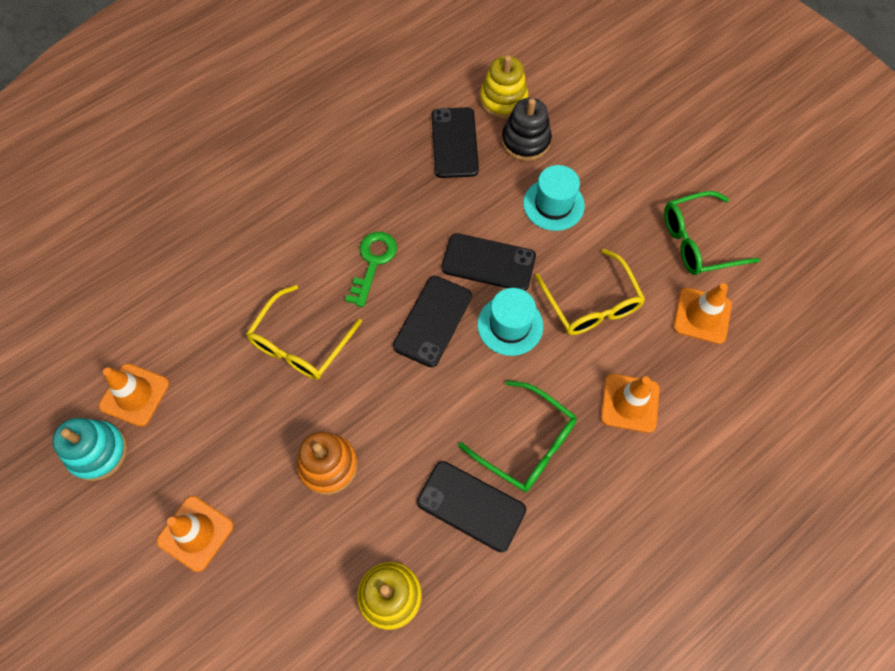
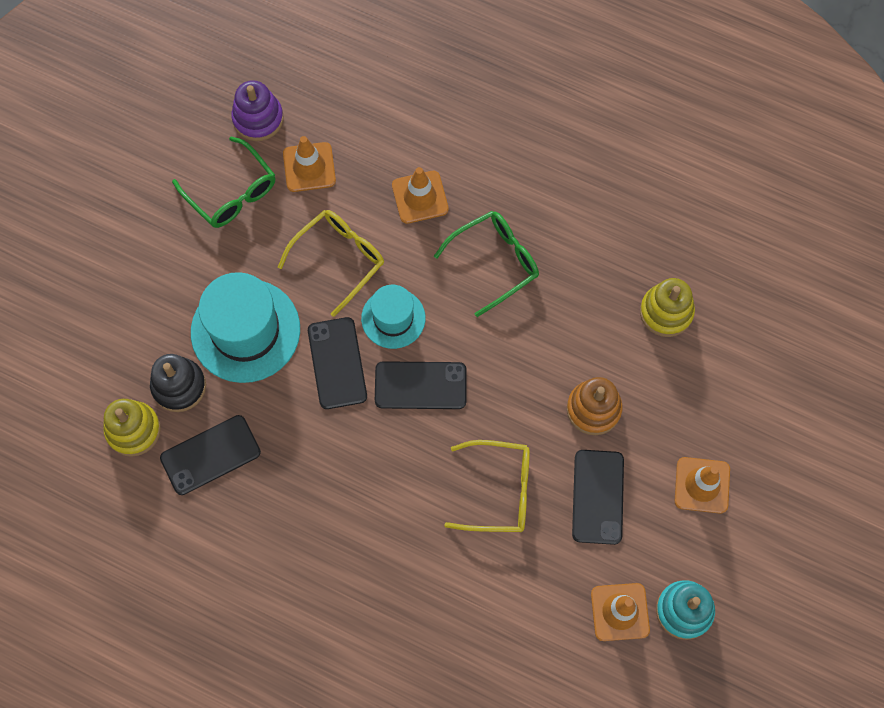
camera: 115 degrees left, 5 degrees up
(373, 262) = (386, 467): green key -> none
(471, 506) = (567, 283): black phone -> black phone (598, 497)
(527, 444) = (495, 262): green glasses -> green glasses turned 45 degrees clockwise
(553, 204) = (245, 330): turquoise hat -> turquoise hat, size x1.70
(773, 291) = (258, 119): none -> purple stacking toy

